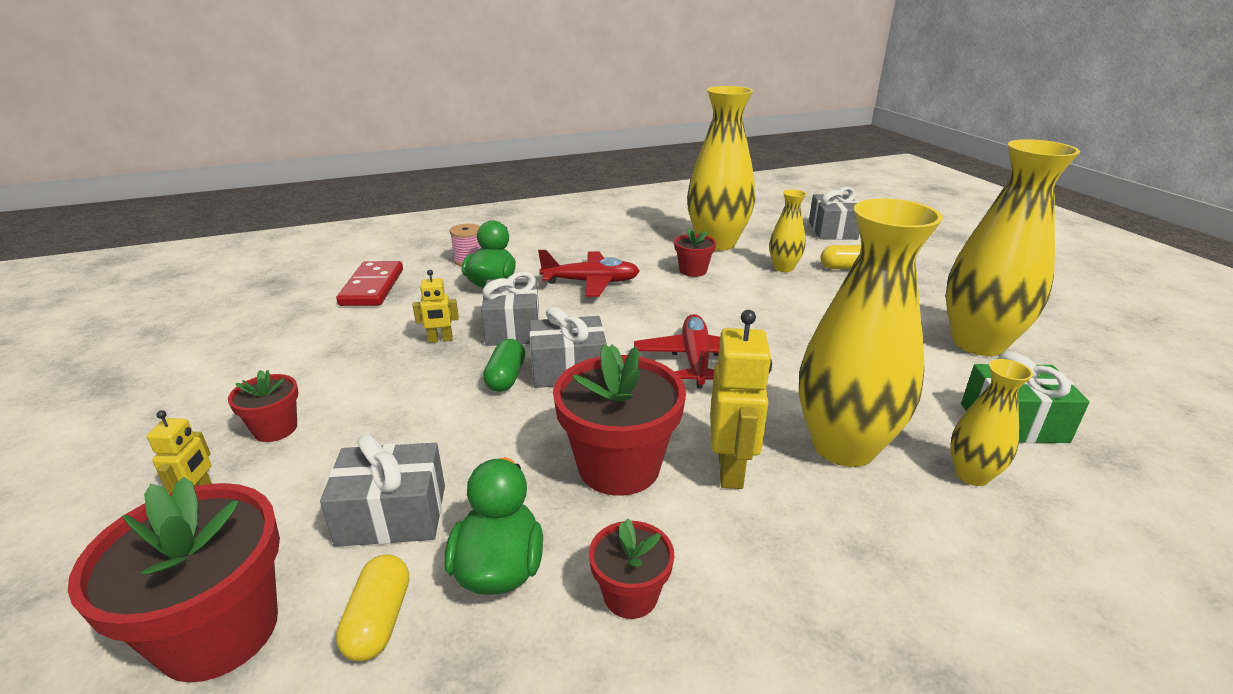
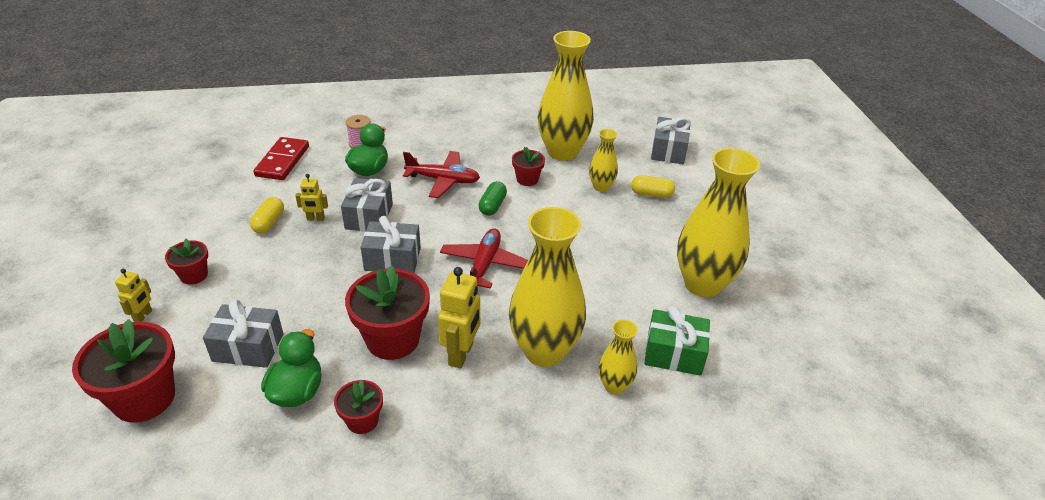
camera: 10 degrees right, 10 degrees up
(379, 621) = (225, 408): yellow capsule -> yellow capsule (269, 223)
(506, 377) = (348, 259): green capsule -> green capsule (492, 206)

